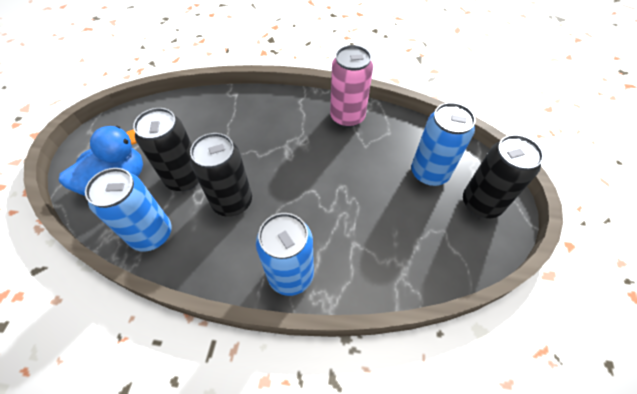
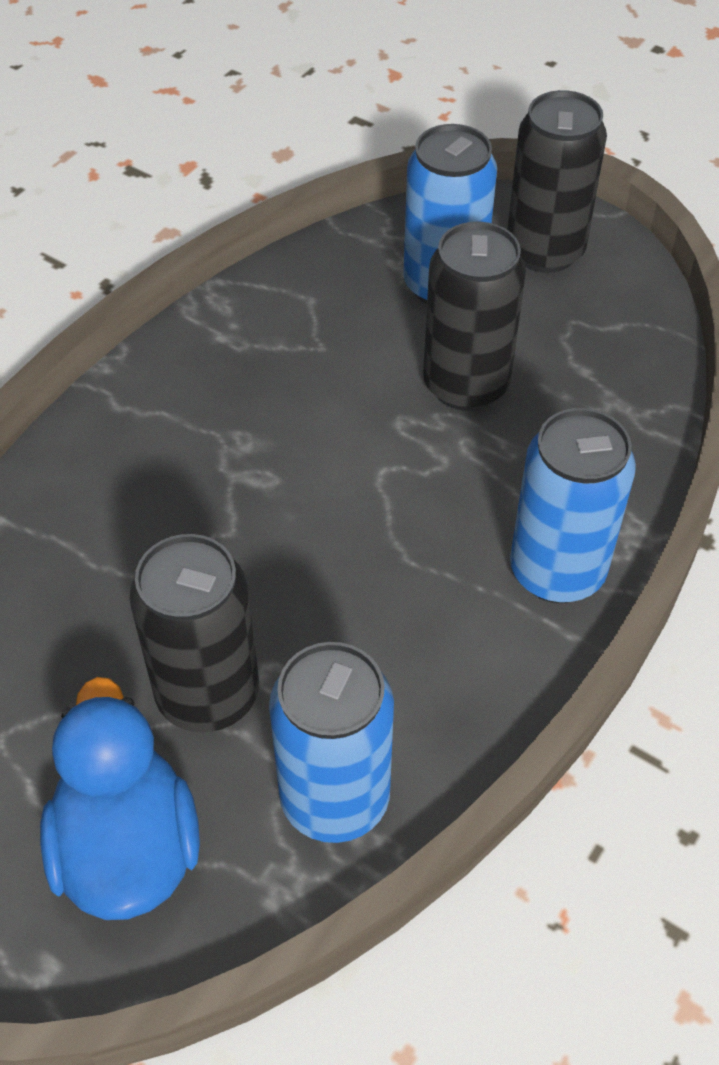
camera: 65 degrees left, 5 degrees down
(232, 202) = (332, 618): black can -> black can (466, 385)
(347, 117) = (225, 344): pink can -> none

